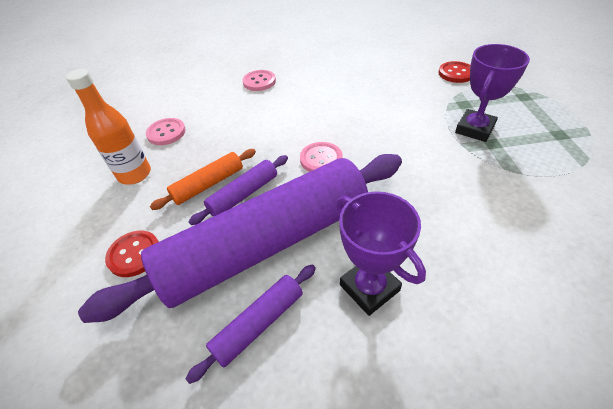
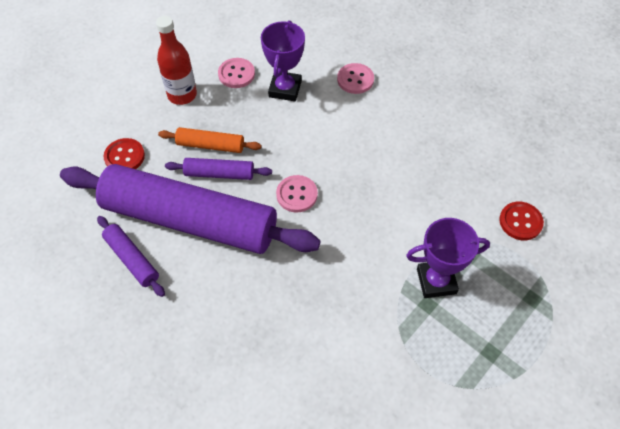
camera: 45 degrees right, 10 degrees up
(135, 174) = (182, 95): orange bottle -> red bottle
(258, 323) = (132, 259): purple rolling pin -> purple rolling pin turned 45 degrees clockwise
(369, 287) = (202, 301): purple trophy -> purple trophy (285, 89)

